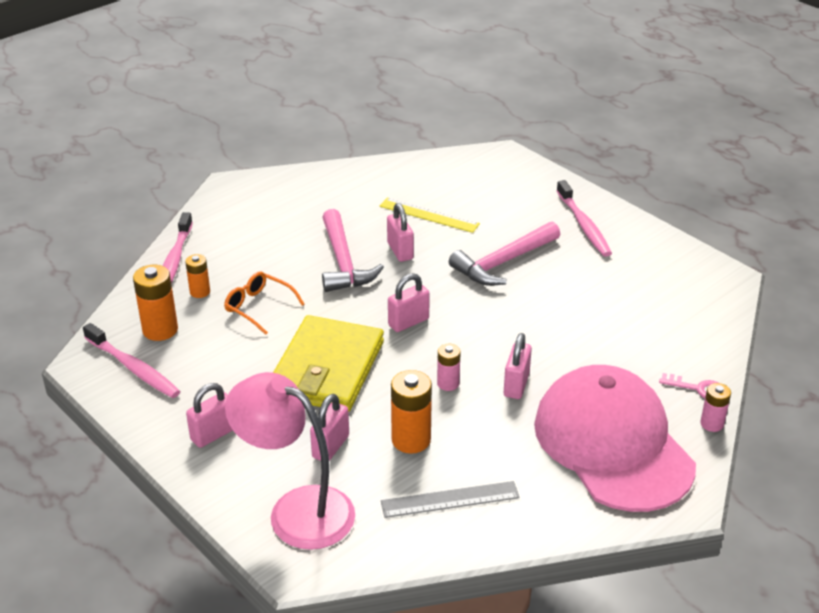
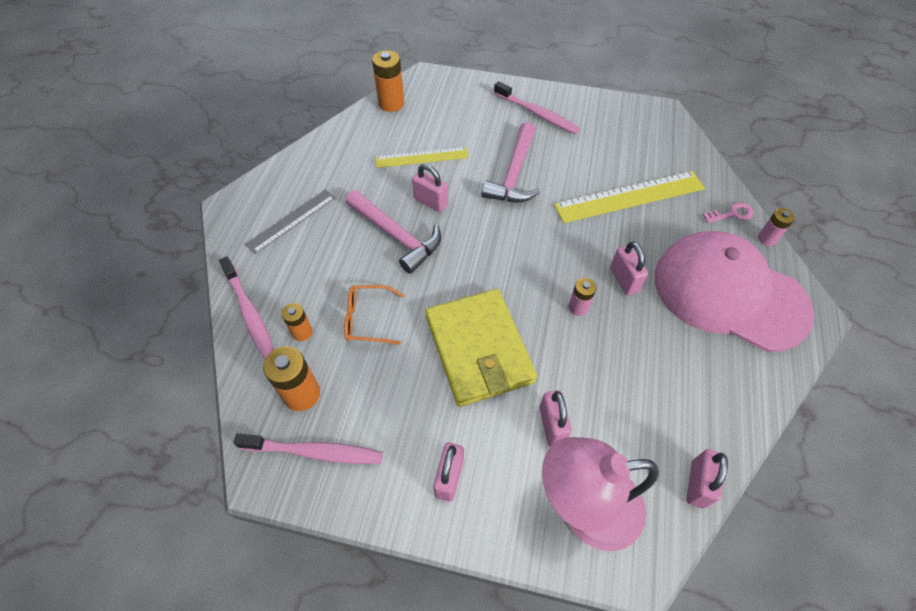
camera: 35 degrees left, 20 degrees up
(408, 322) = (498, 266): pink padlock -> pink padlock (697, 484)
(411, 440) = (602, 378): orange battery -> orange battery (391, 103)
(450, 499) = (679, 417): grey ruler -> grey ruler (291, 221)
(601, 328) = (629, 196): none -> yellow ruler

